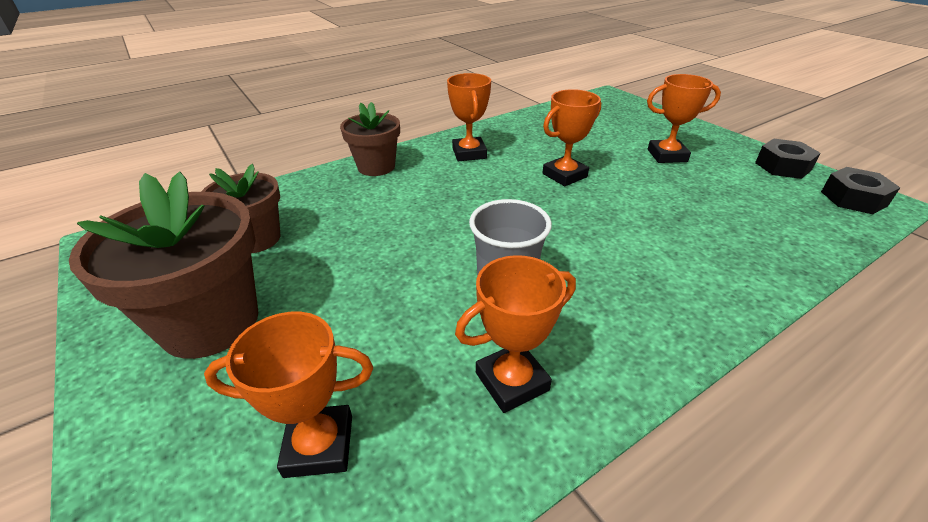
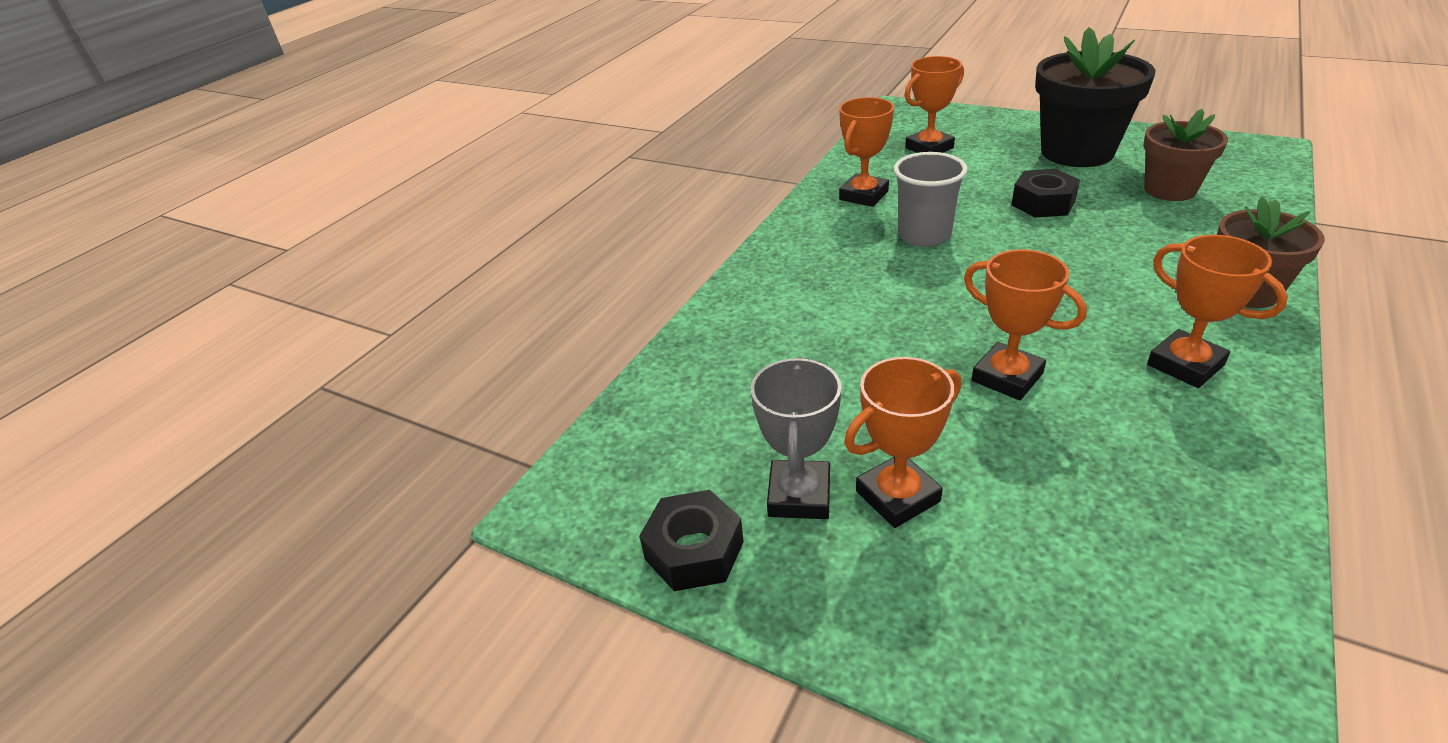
camera: 155 degrees right, 0 degrees up
(210, 322) = (1077, 152): brown flower pot -> black flower pot
(564, 175) = (1007, 377): orange trophy -> orange trophy turned 75 degrees counterclockwise
(719, 168) = (799, 495): none -> grey trophy
(853, 199) = (593, 497): black nut -> black nut (1043, 203)

